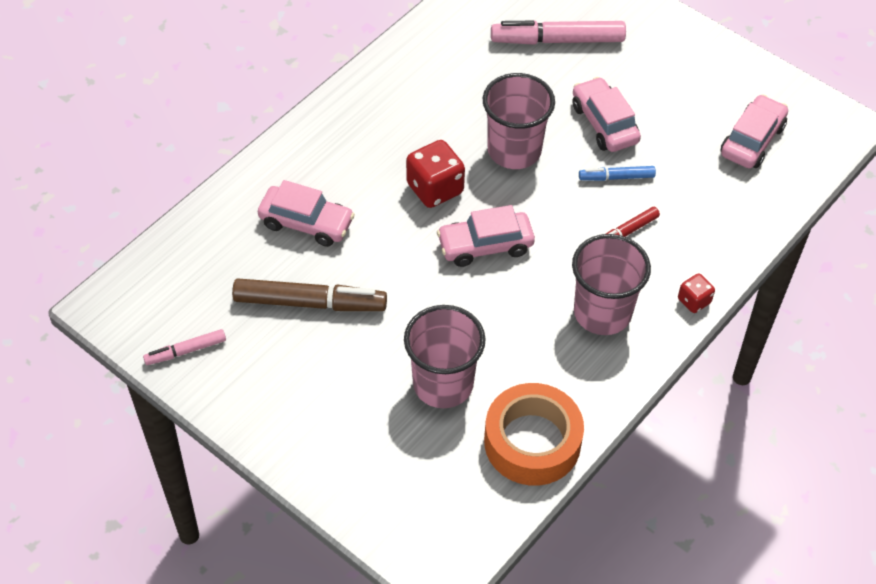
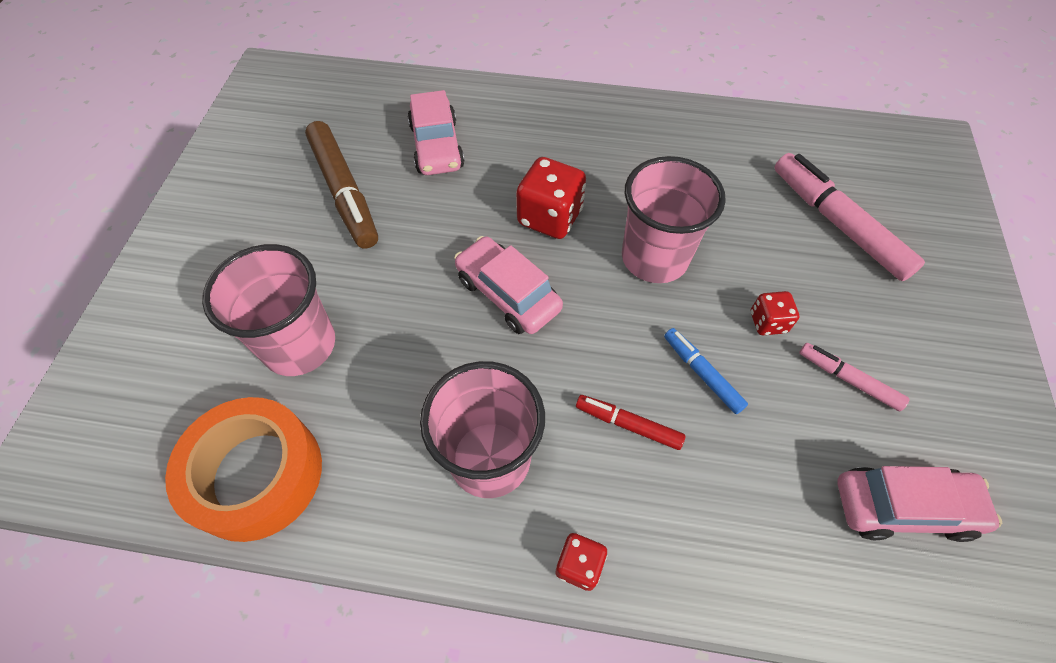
camera: 60 degrees right, 5 degrees up
(186, 351) = (243, 138): pink marker -> pink marker (848, 380)
(604, 123) = (768, 322): pink car -> red dice

